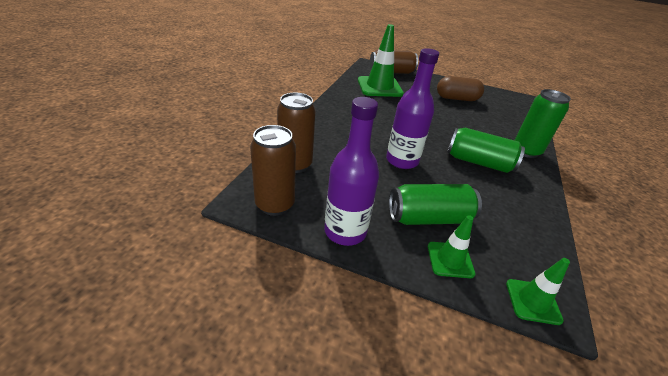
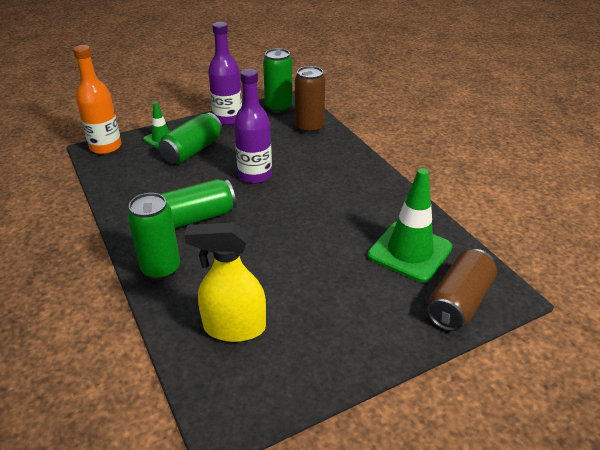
camera: 135 degrees right, 0 degrees up
(275, 204) = (278, 107): brown can -> green can
(456, 98) = (313, 313): brown capsule -> none
(500, 113) = (234, 327): none -> yellow spray bottle
(533, 301) = (105, 147): green traffic cone -> orange bottle

